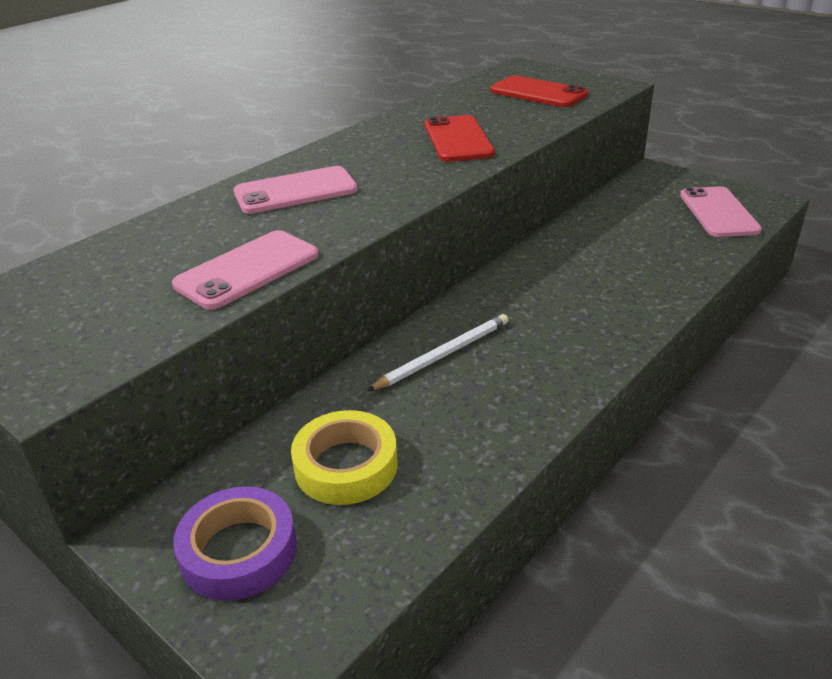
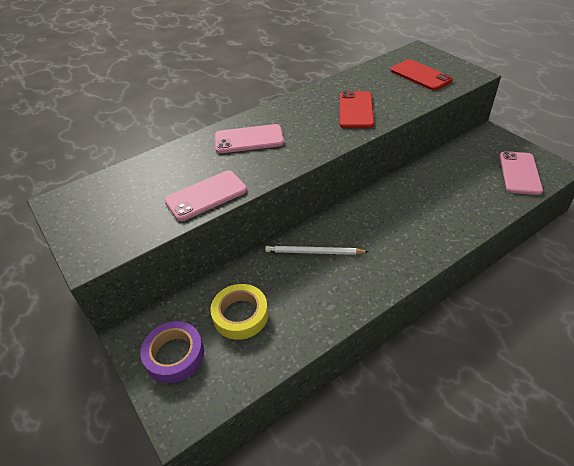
camera: 15 degrees right, 10 degrees up
(443, 355) = (314, 252): white pencil -> white pencil turned 150 degrees counterclockwise

